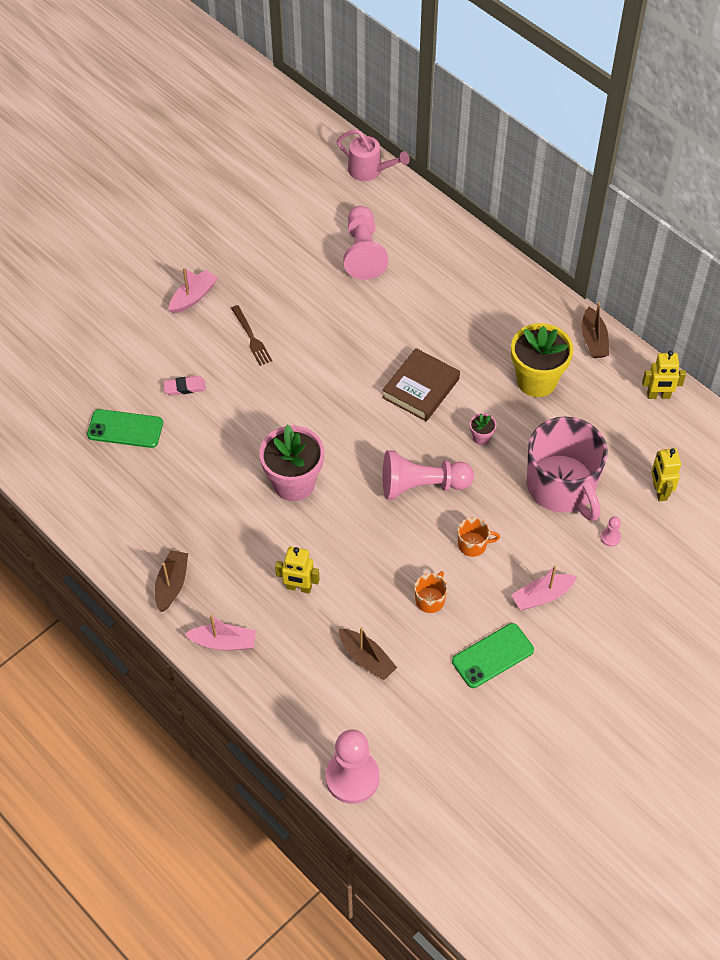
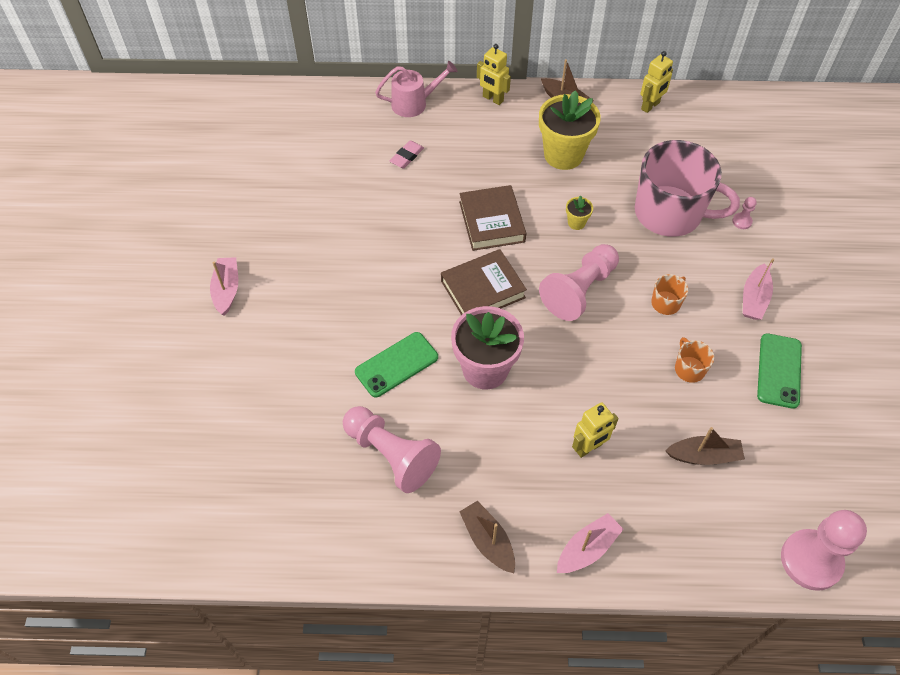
camera: 45 degrees left, 0 degrees up
(125, 429) = (291, 445): green phone -> green phone (396, 365)
(184, 387) = (304, 367): pink eraser -> pink eraser (407, 156)
(252, 338) = (316, 285): brown fork -> none
(356, 430) = (482, 289): none -> brown book
(363, 252) = (329, 157): pink pawn -> pink pawn (391, 455)
(370, 170) = (264, 96): pink watering can -> pink watering can (415, 103)
(481, 437) = (576, 223): pink flower pot -> yellow flower pot
(659, 491) = (730, 166): yellow robot -> yellow robot (492, 99)

